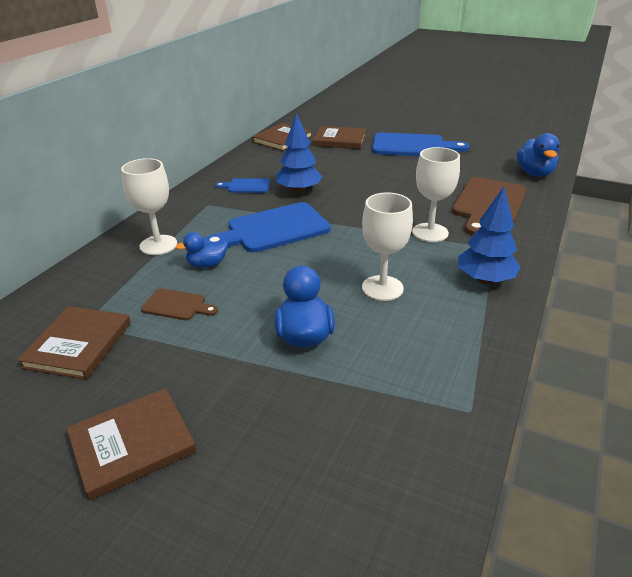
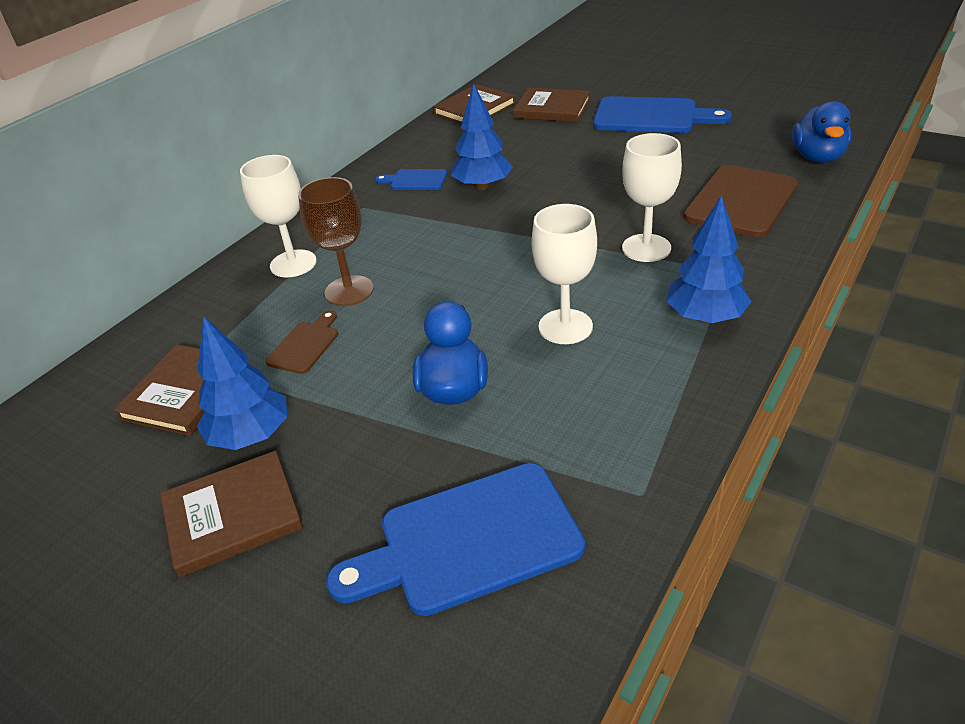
camera: 10 degrees right, 5 degrees up
(140, 377) = (251, 435): none -> blue tree
(177, 305) = (305, 345): brown cutting board -> brown cutting board turned 90 degrees counterclockwise
(207, 264) = (349, 291): blue duck -> brown goblet
(273, 229) = (439, 242): blue cutting board -> blue cutting board (469, 541)

